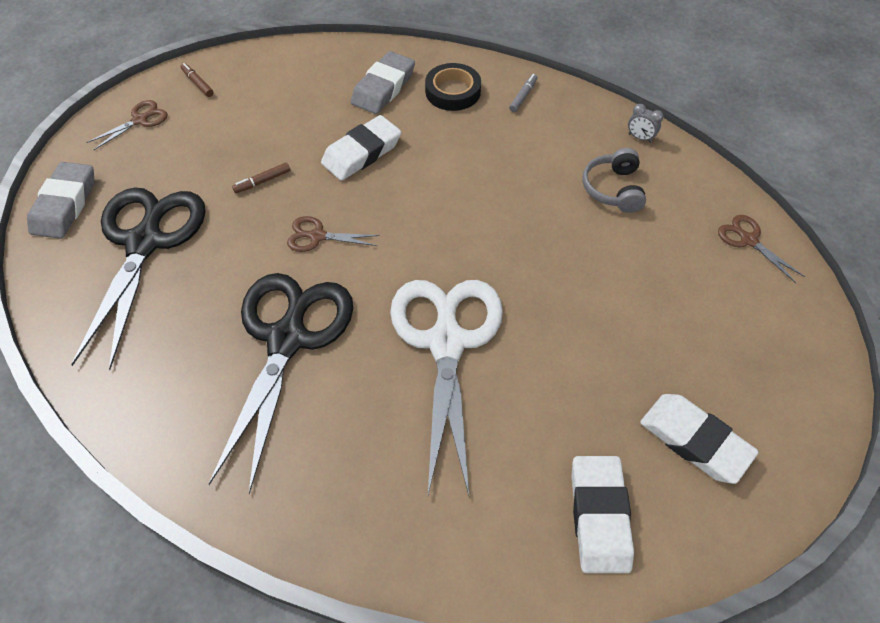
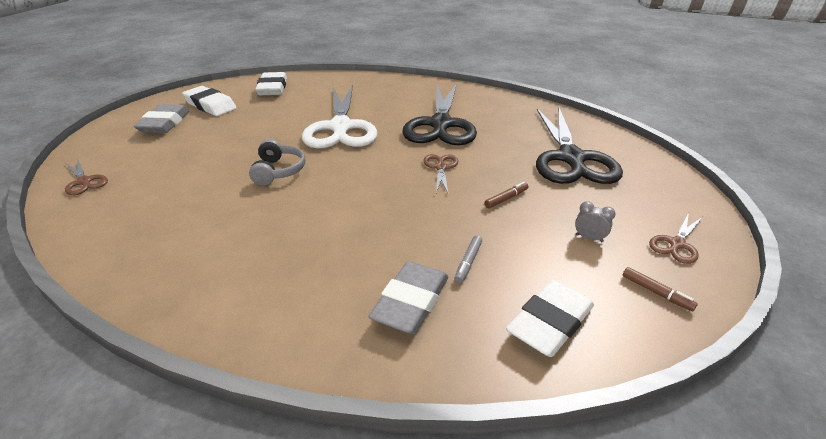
camera: 175 degrees right, 20 degrees down
(65, 205) = (660, 175): grey eraser -> grey eraser (164, 123)
(317, 236) = (441, 167): brown scissors -> brown scissors turned 90 degrees counterclockwise
(362, 153) = (420, 226): white eraser -> white eraser (550, 323)
(453, 91) = (317, 302): black tape -> none
(523, 96) = (224, 301): grey marker -> grey marker (468, 262)
(613, 189) = (175, 210): grey headphones -> grey headphones (278, 171)
(640, 138) = (108, 258): grey clock -> grey clock (589, 238)

